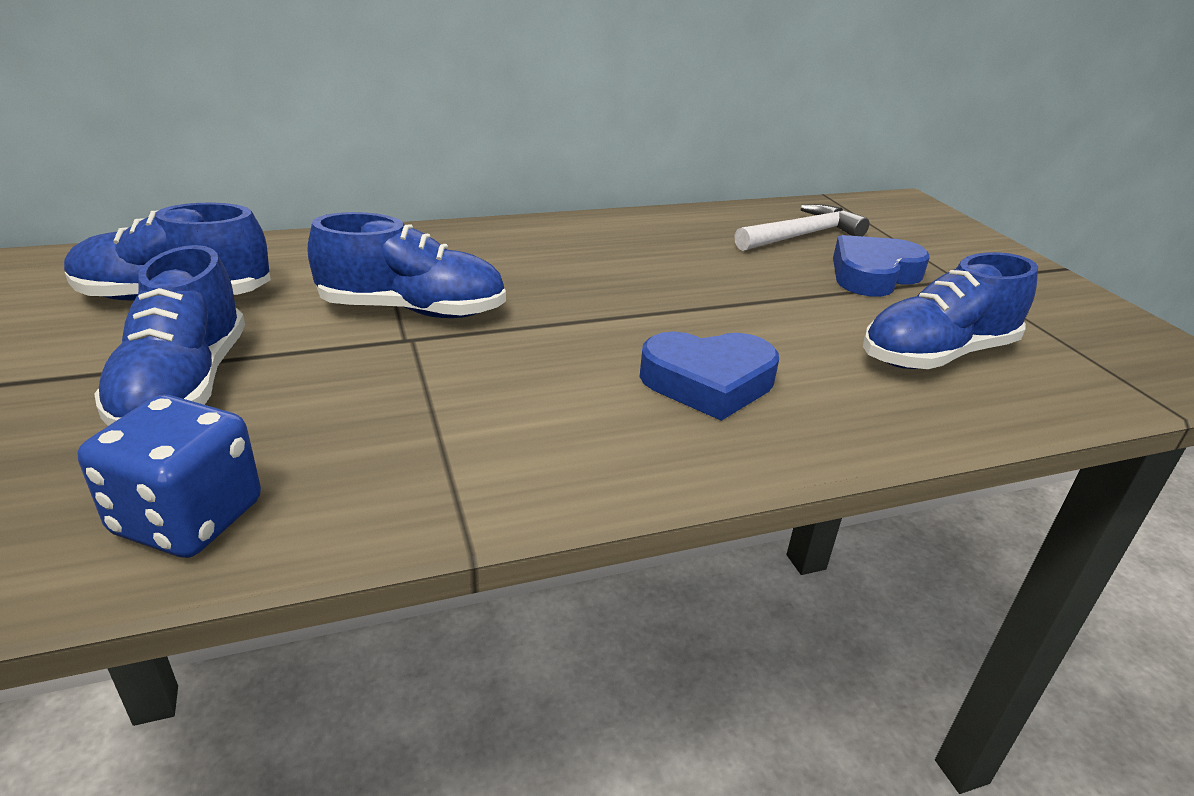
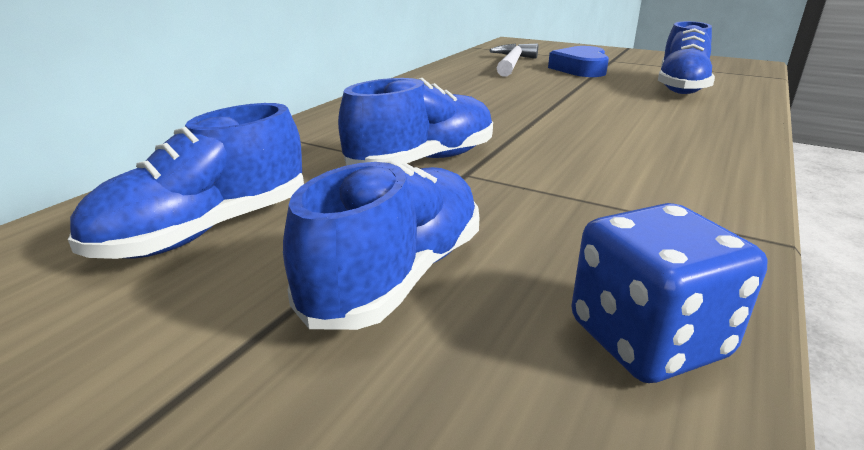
camera: 40 degrees left, 5 degrees down
(184, 386) = (397, 275): blue shoe -> blue shoe turned 105 degrees counterclockwise
(708, 382) = (648, 128): blue heart -> none

